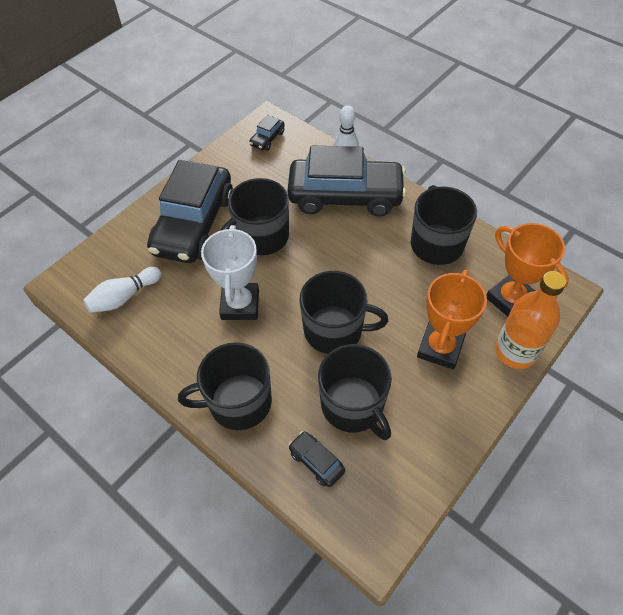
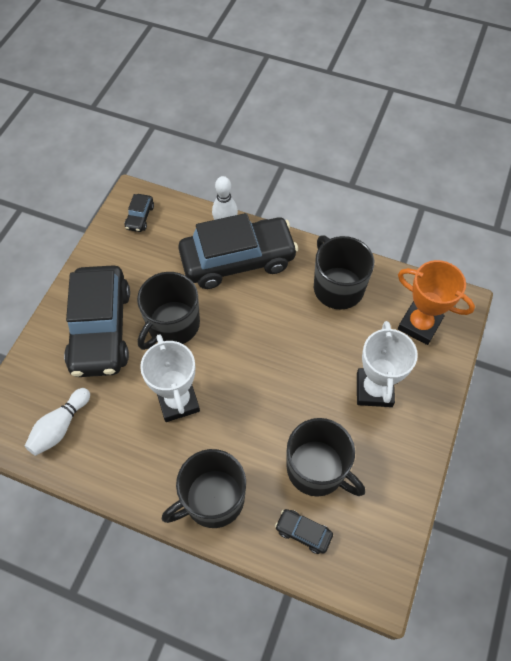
camera: 20 degrees left, 5 degrees up
(334, 330) = (275, 401): black mug -> none
(440, 348) = (374, 390): orange trophy -> white trophy
(515, 351) = (438, 374): orange bottle -> none

